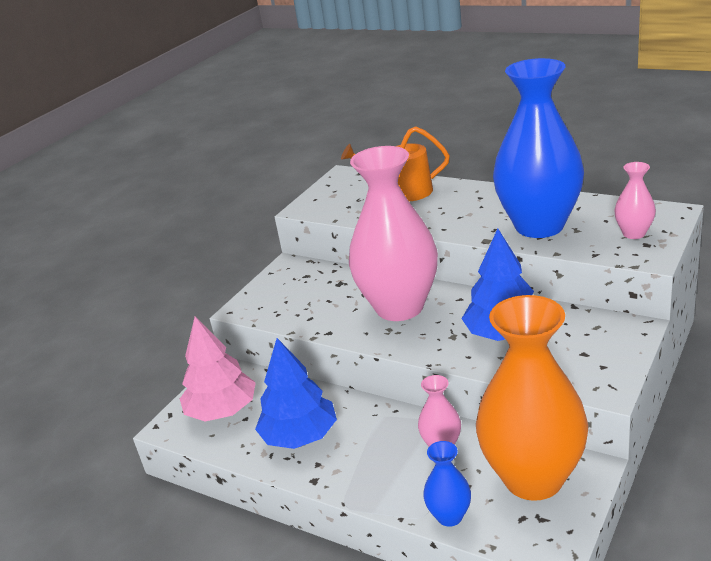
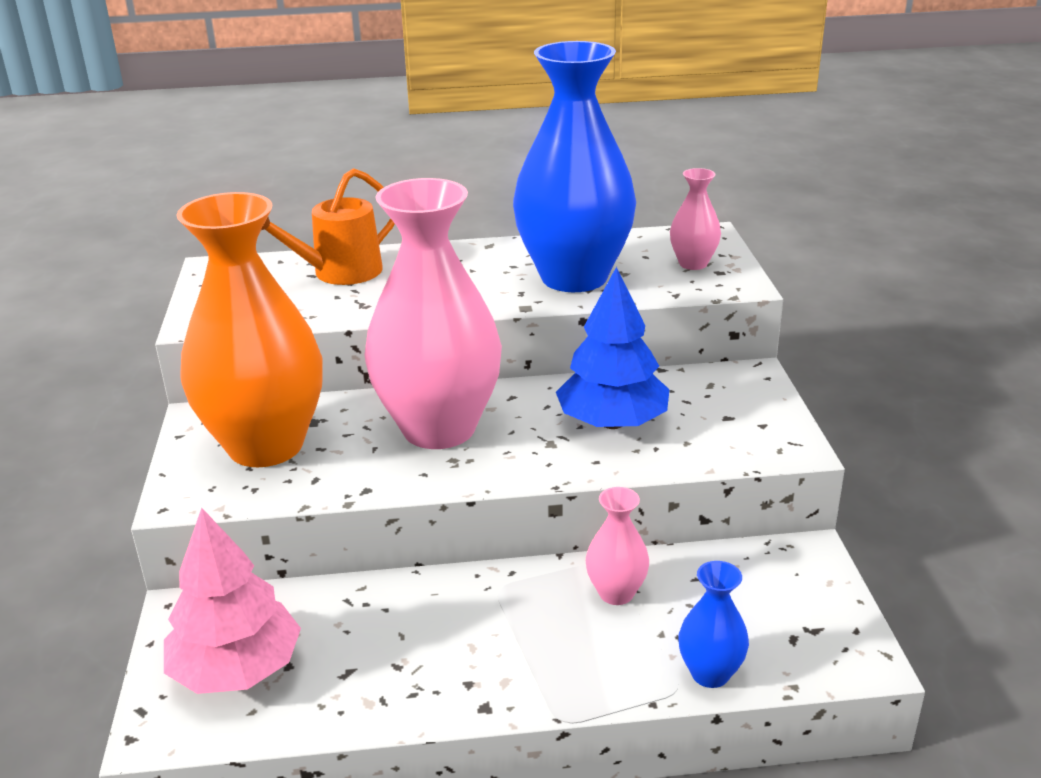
camera: 40 degrees left, 0 degrees up
(300, 436) = (404, 657): blue tree -> none
(533, 478) = (760, 588): orange vase -> orange vase (266, 445)

